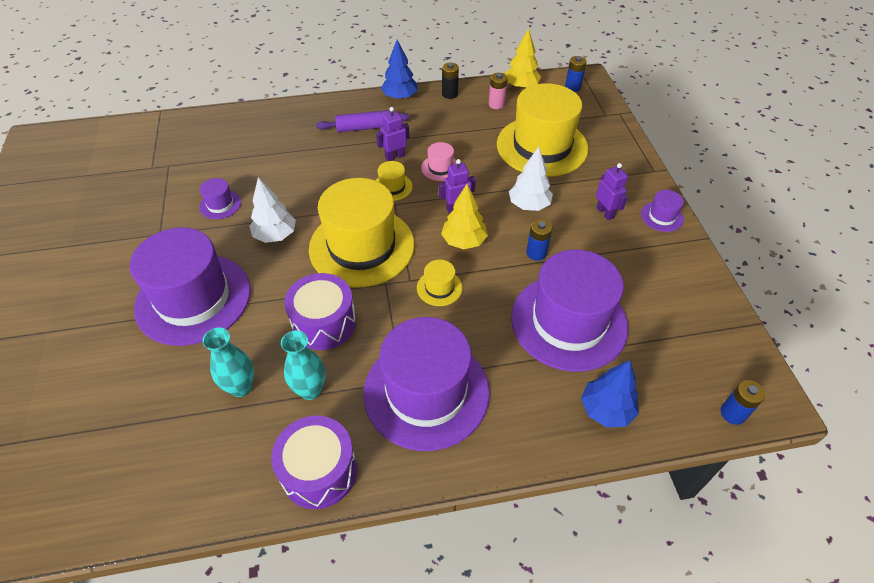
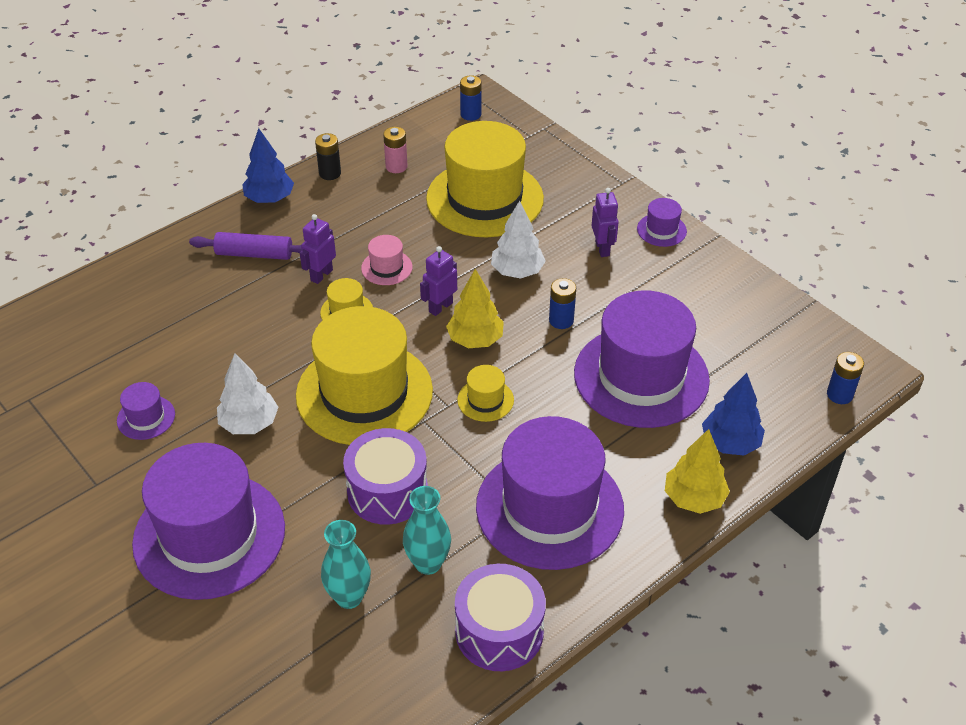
camera: 30 degrees left, 5 degrees down
(364, 128) = (254, 254): purple rolling pin -> purple rolling pin turned 45 degrees clockwise
(521, 86) = (409, 134): yellow tree -> yellow tree (694, 499)
(605, 213) = (602, 248): purple robot -> purple robot turned 45 degrees clockwise

